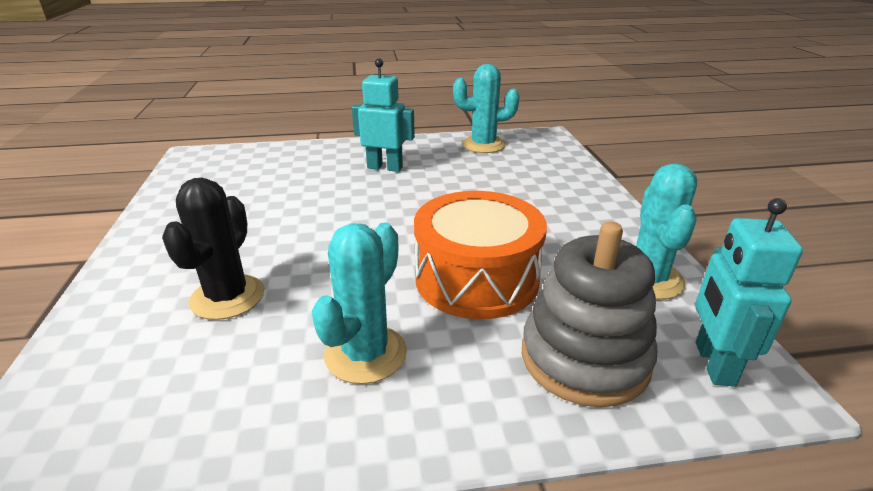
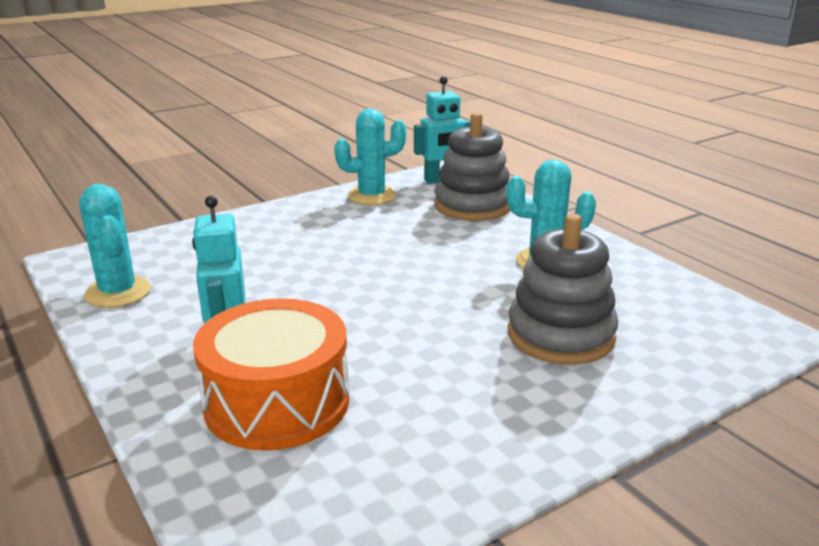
camera: 115 degrees left, 5 degrees down
(227, 297) = (560, 335): black cactus -> grey stacking toy
(476, 278) = (425, 245): orange drum -> orange drum (277, 402)

